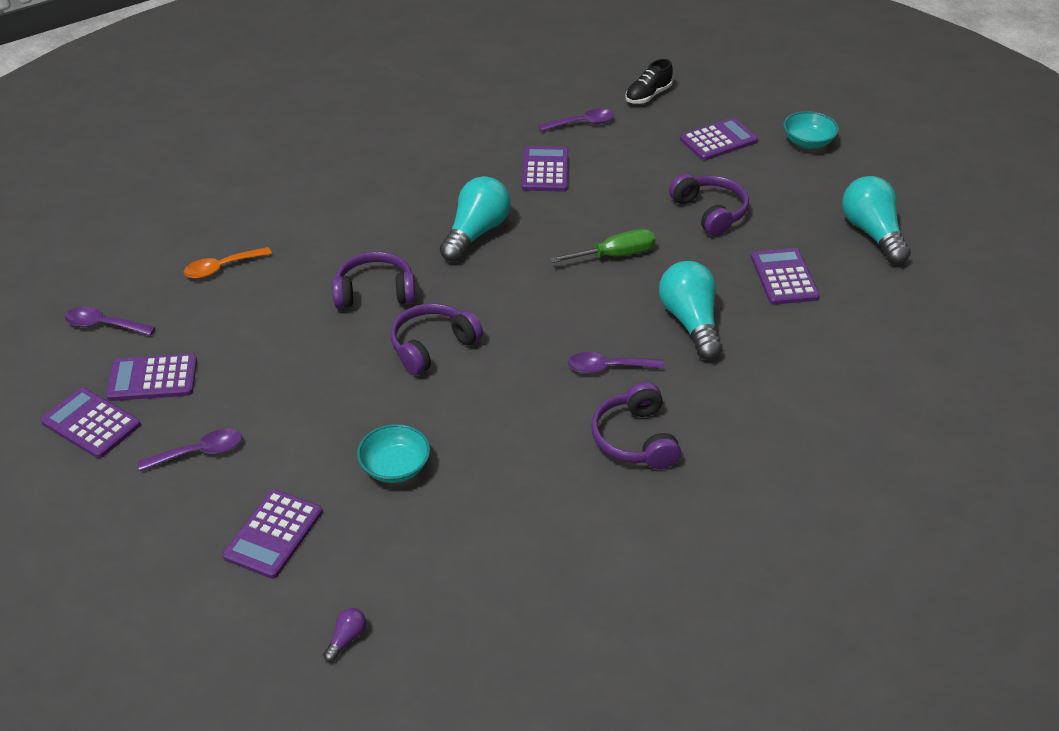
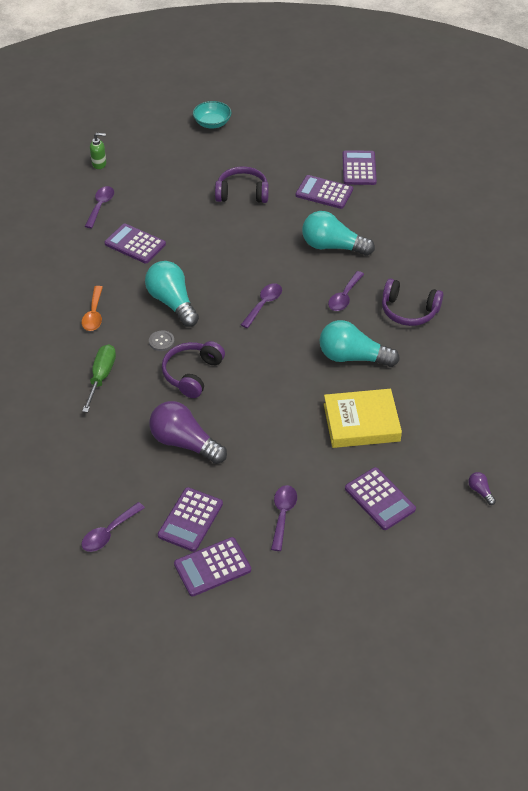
camera: 60 degrees left, 5 degrees up
(222, 268) = (98, 446): orange spoon -> orange spoon (94, 314)
(265, 328) = (184, 443): none -> purple light bulb
(395, 467) = (361, 422): turquoise bowl -> yellow book
(408, 249) = (161, 341): none -> grey button
(432, 346) = (267, 366): purple headphones -> none
(533, 303) = (263, 304): none -> purple spoon
(615, 255) = (248, 250): green screwdriver -> green screwdriver (101, 377)
(648, 96) = (99, 164): black shoe -> green soap dispenser
(718, 140) = (176, 157): purple calculator -> purple calculator (359, 168)
(872, 233) = (315, 142): turquoise light bulb -> turquoise light bulb (352, 357)

